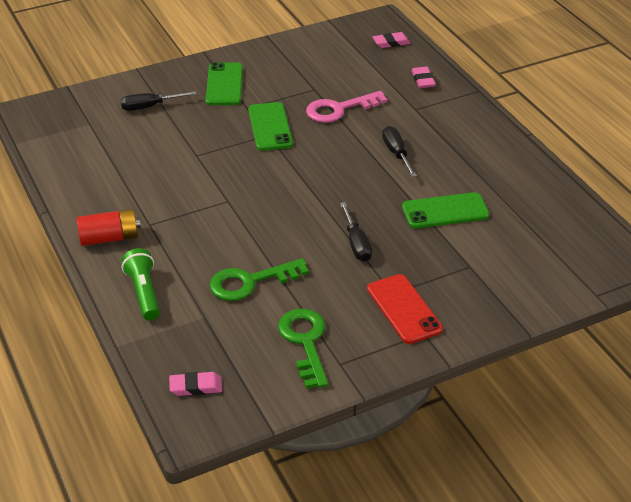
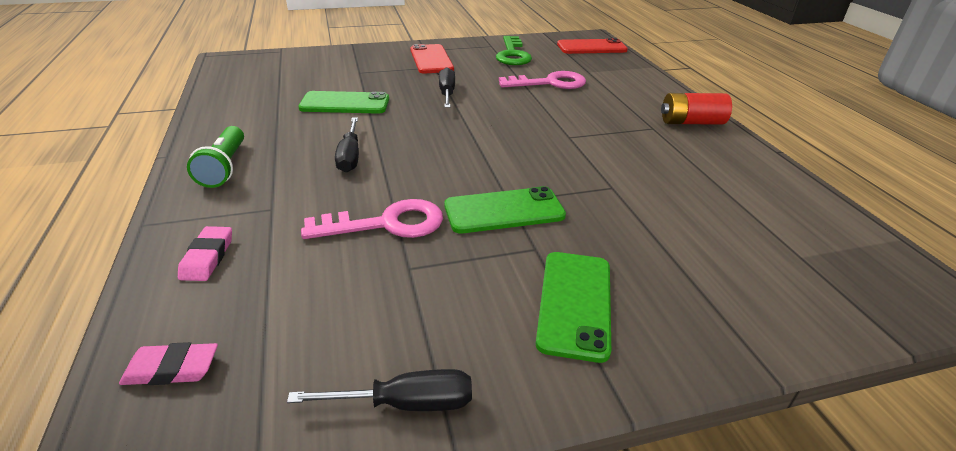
camera: 170 degrees left, 5 degrees down
(144, 293) = (642, 87): green flashlight -> green flashlight (224, 167)
(149, 107) = (710, 274): black screwdriver -> black screwdriver (407, 403)
(195, 387) = (591, 47): pink eraser -> red phone
(250, 282) = (550, 83): green key -> pink key
(270, 127) = (504, 211): green phone -> green phone turned 75 degrees clockwise

